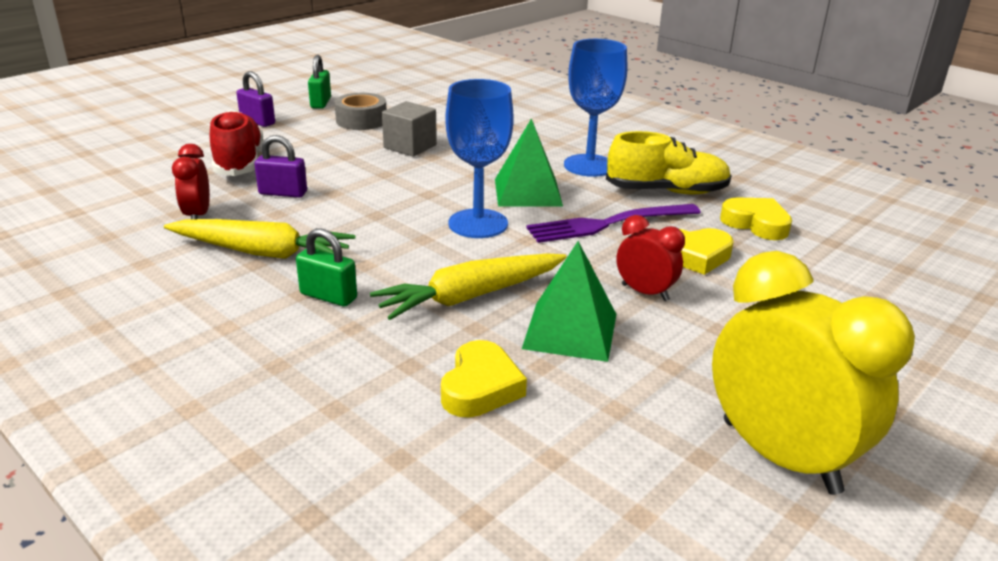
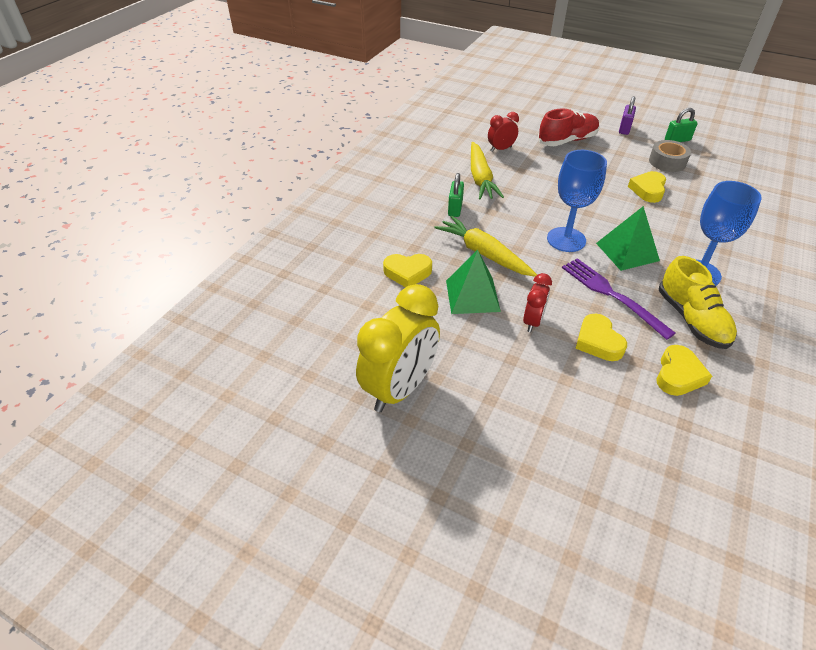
camera: 75 degrees right, 15 degrees up
(283, 193) = (545, 165): purple padlock -> none
(410, 146) = (648, 190): grey cube -> yellow heart

